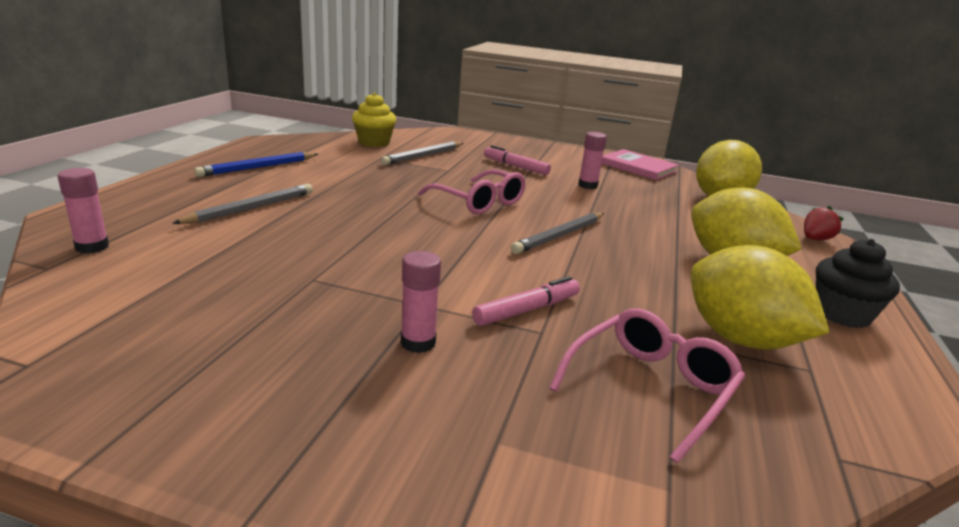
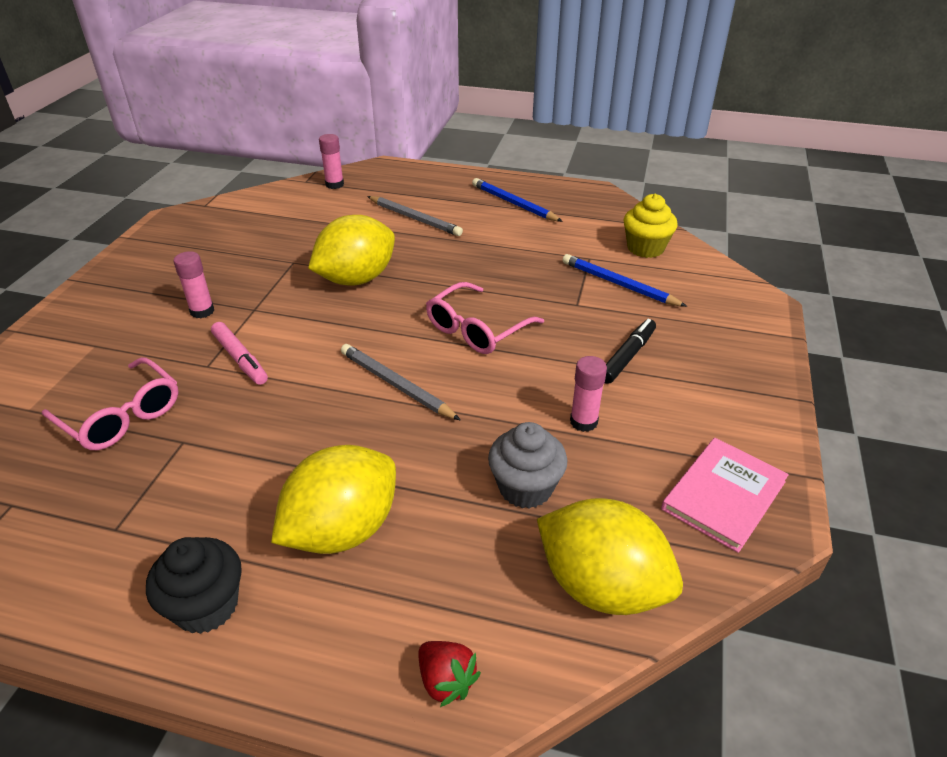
camera: 90 degrees right, 15 degrees up
(423, 156) = (618, 284): grey pencil -> blue pencil
(515, 166) = (627, 356): pink marker -> black marker
(657, 207) = (525, 488): none -> grey cupcake
(740, 339) = (174, 489): yellow lemon -> yellow lemon (356, 279)

